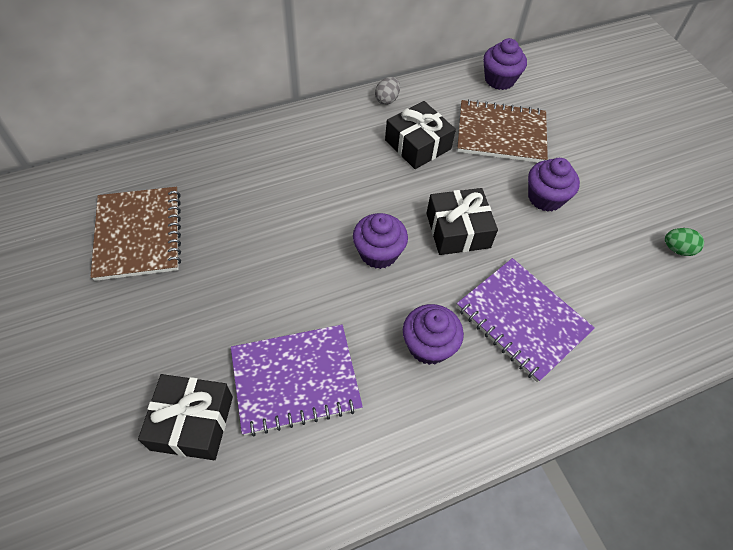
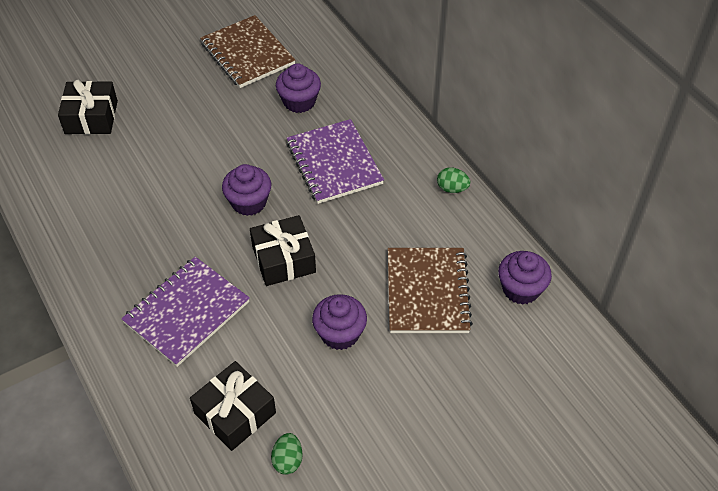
camera: 85 degrees right, 5 degrees down
(138, 234) = (247, 54): brown notebook -> brown notebook turned 75 degrees clockwise
(295, 380) = (124, 166): purple notebook -> purple notebook (334, 163)
(387, 99) = (452, 188): grey egg -> green egg
(417, 144) = (391, 220): black gift -> black gift (235, 413)
(428, 345) = (157, 245): purple cupcake -> purple cupcake (299, 102)

